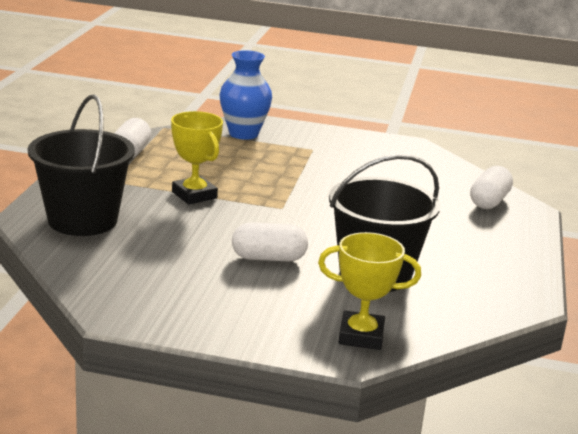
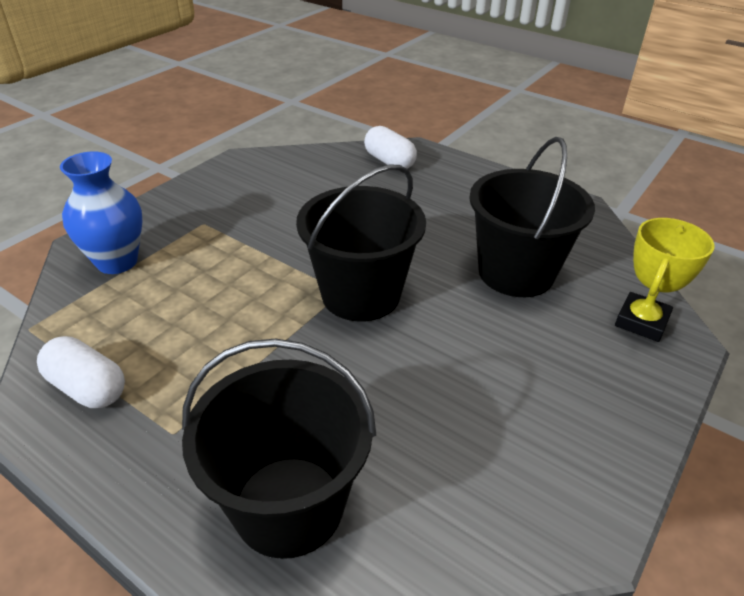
camera: 65 degrees left, 15 degrees up
(194, 195) = (269, 356): yellow trophy -> none
(268, 258) = (464, 338): white capsule -> none
(284, 214) = (361, 294): none -> black bucket

